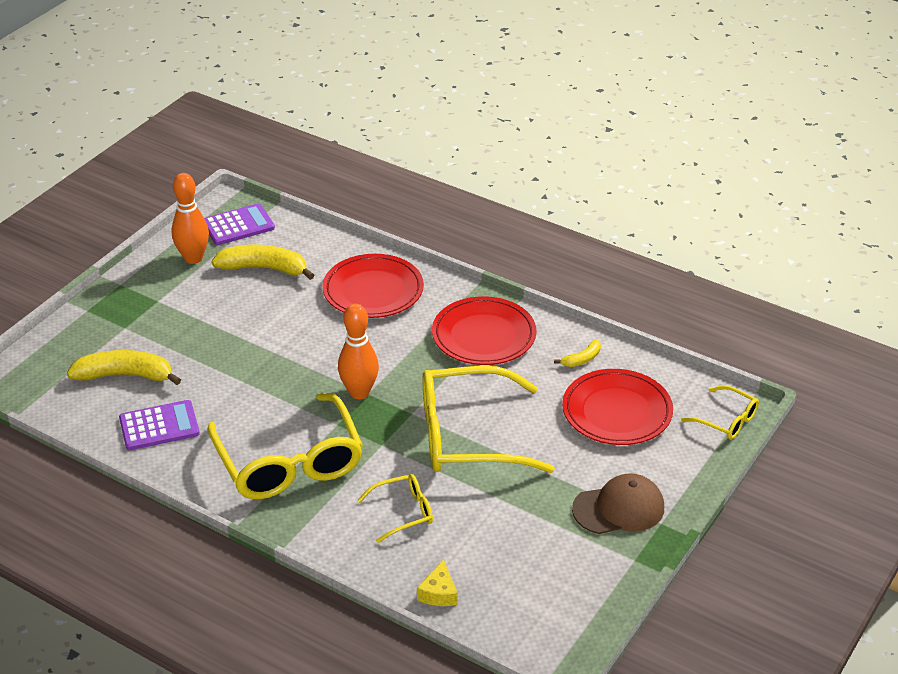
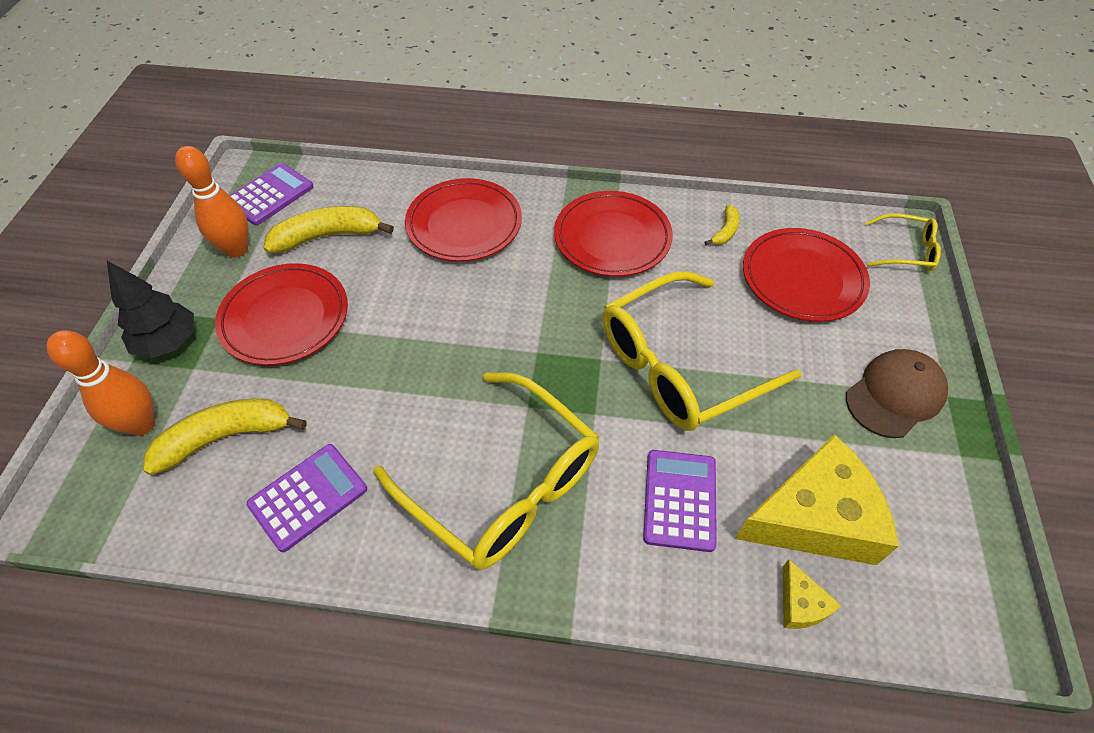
camera: 25 degrees left, 15 degrees up
(116, 306) = (169, 342): none -> black tree
(202, 315) = (285, 318): none -> red plate
(359, 392) = (526, 354): orange bowling pin -> orange bowling pin (141, 424)
(403, 512) = (680, 500): yellow glasses -> purple calculator
(490, 554) = (815, 517): none -> yellow cheese

